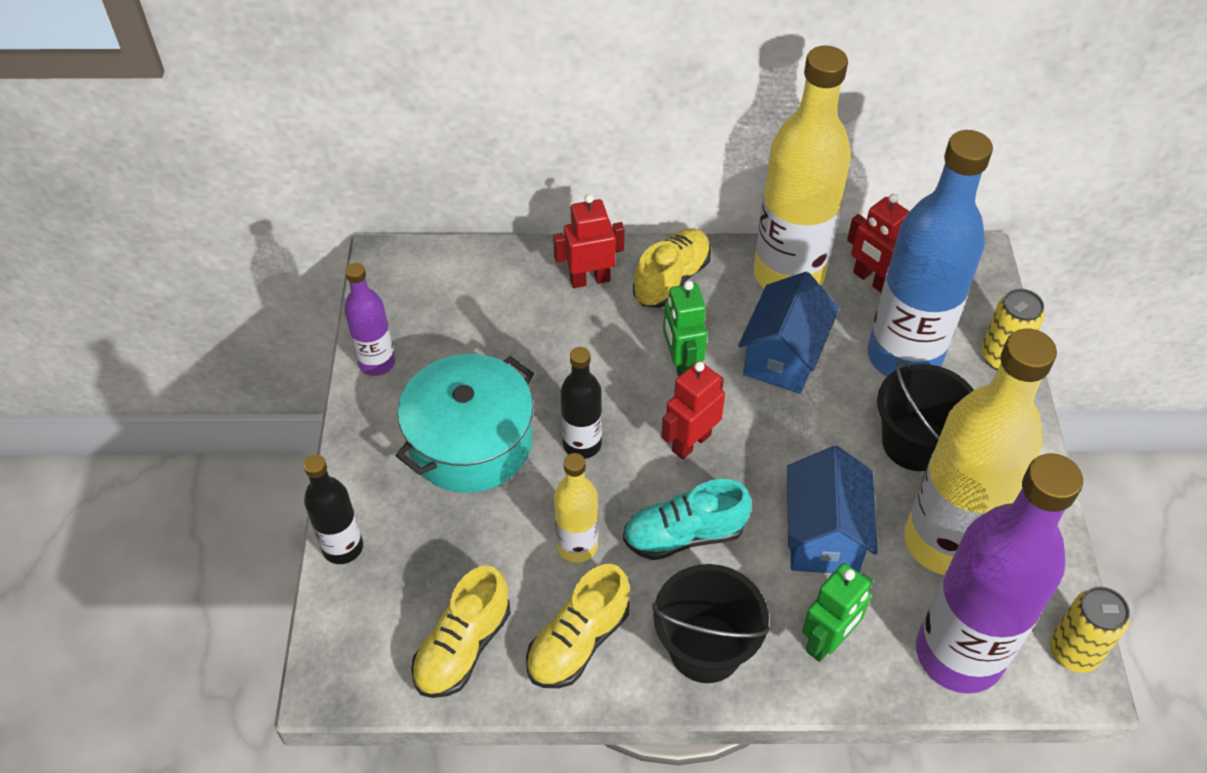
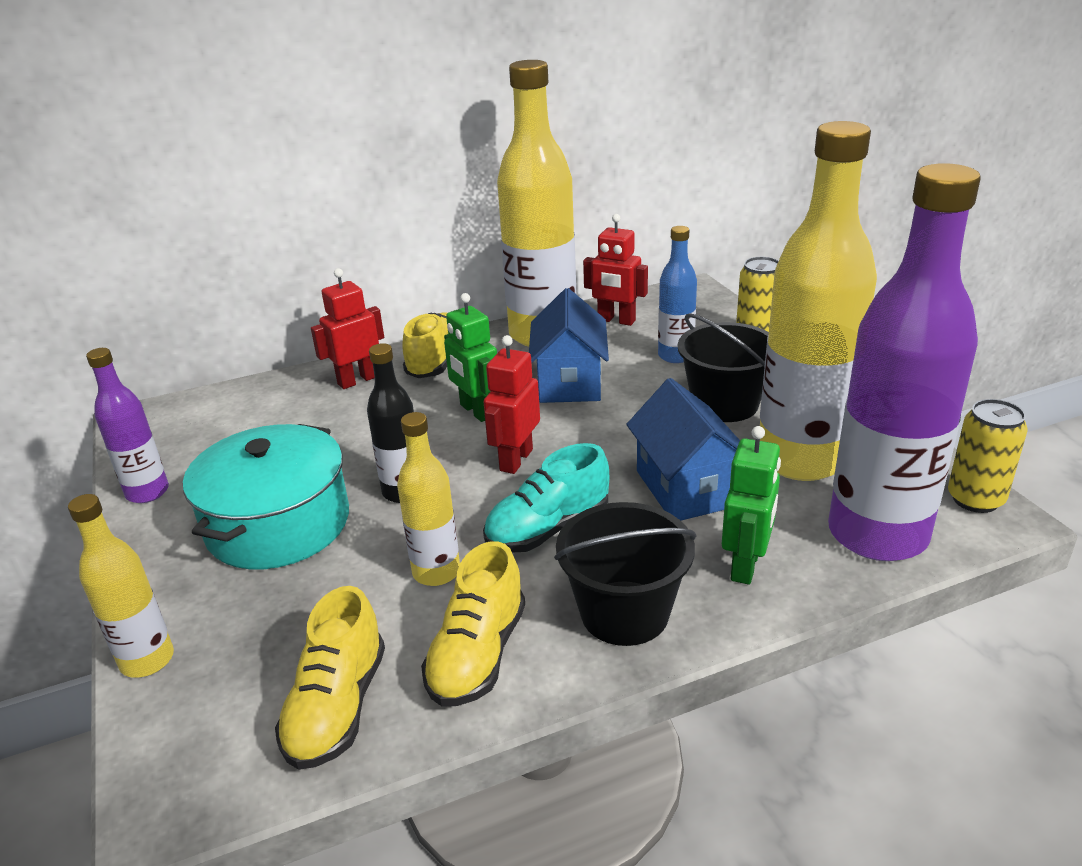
camera: 20 degrees left, 20 degrees down
(343, 547) = (147, 660): black bottle -> yellow bottle
(904, 357) = (675, 356): blue bottle -> blue bottle, size x0.49

